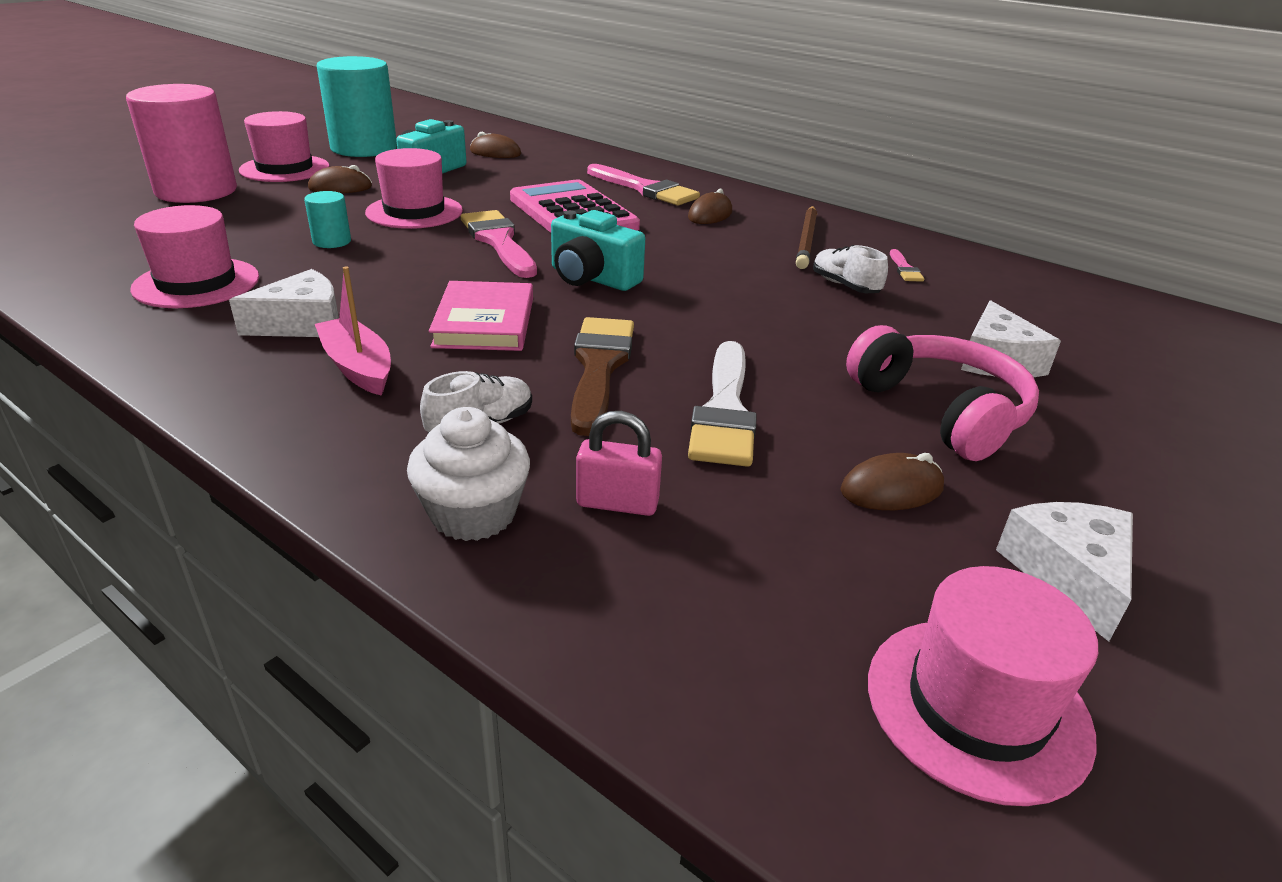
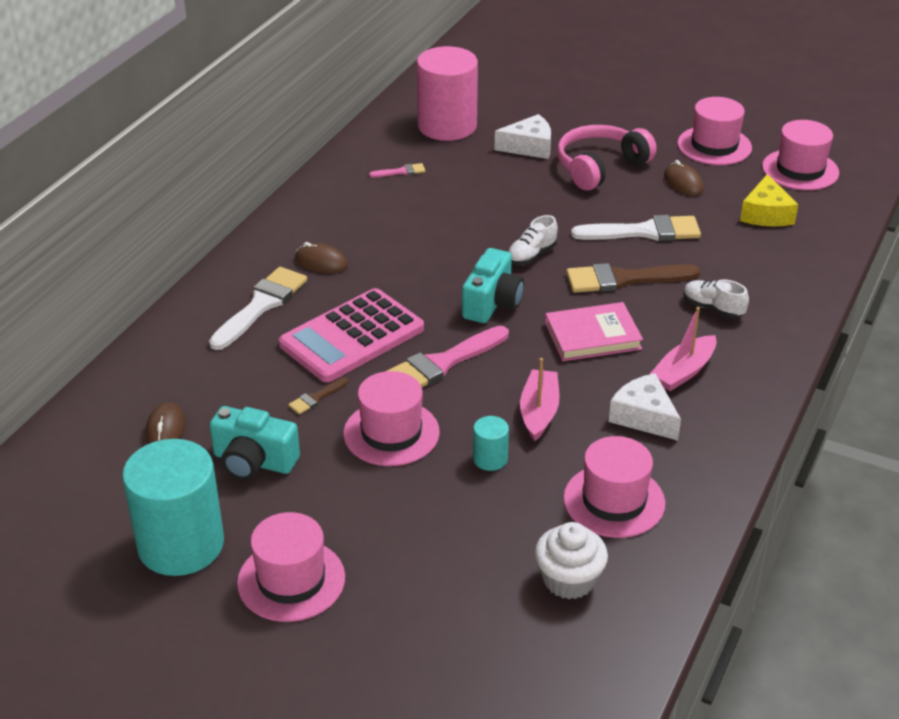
camera: 100 degrees left, 5 degrees up
(196, 191) = (399, 617): pink cylinder -> pink cylinder (447, 126)
(340, 187) = (341, 509): brown mouse -> none
(375, 272) = (539, 412): none -> pink boat
(473, 514) = (784, 293): white cupcake -> white cupcake (569, 580)
(491, 194) = (316, 398): none -> brown brush
(617, 503) = (747, 255): pink padlock -> none
(645, 189) = (261, 305): pink brush -> white brush
(762, 573) = (766, 214): none -> yellow cheese
(806, 240) = (362, 213): brown pencil -> none
(845, 286) = (446, 195): white shoe -> white shoe (531, 255)
(1068, 575) = (714, 146): white cheese -> pink hat

